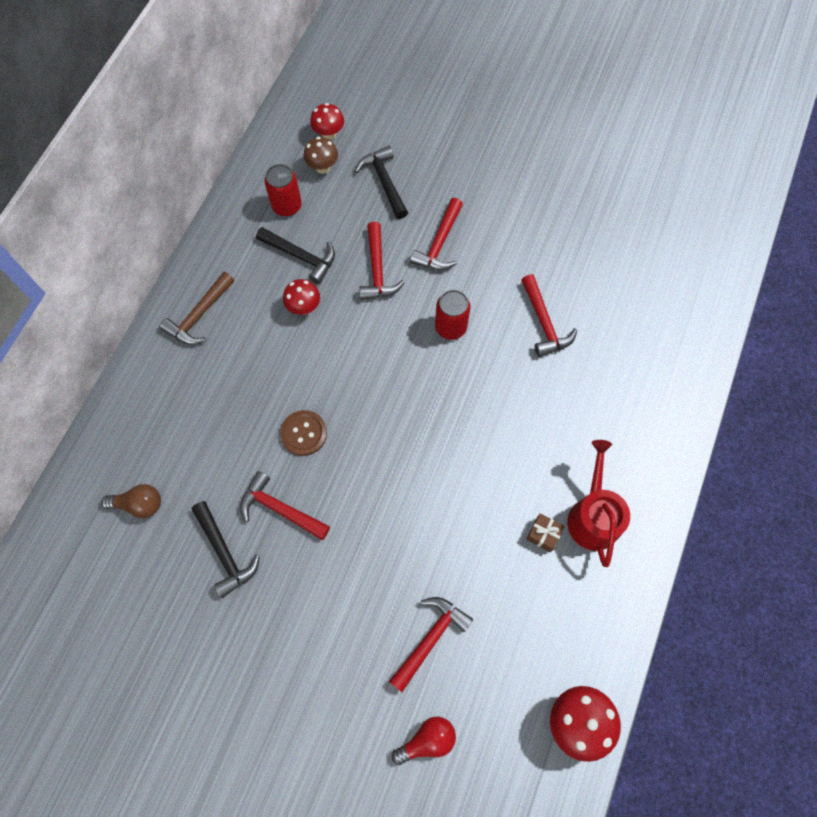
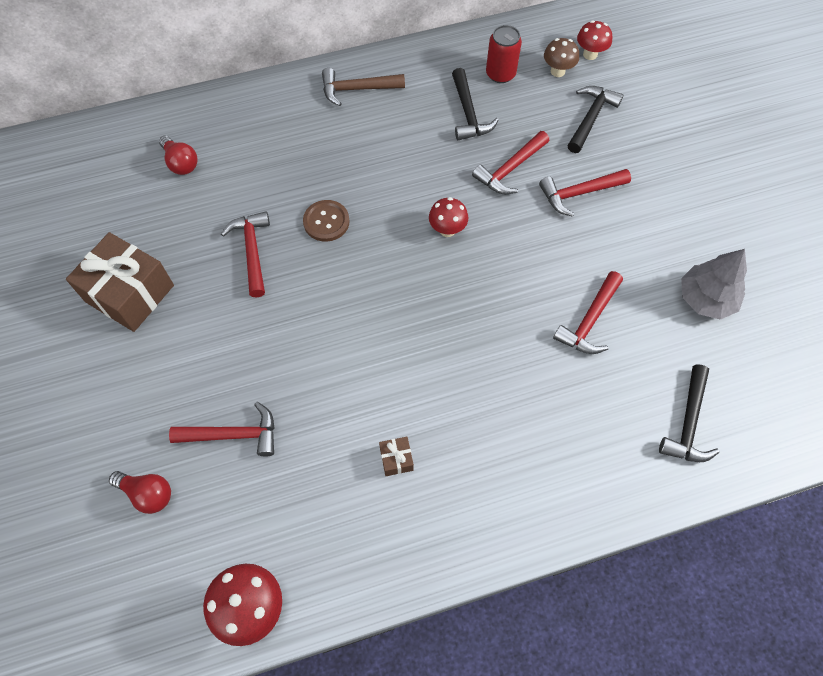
camera: 50 degrees right, 5 degrees down
(139, 504) = (181, 163): brown light bulb -> red light bulb
(225, 553) = (188, 241): black hammer -> black hammer (688, 423)
(233, 635) = (129, 293): none -> brown gift
(304, 307) = (428, 146): red mushroom -> red mushroom (447, 230)
(450, 327) = (514, 255): red can -> none
(588, 239) = (706, 298): none -> grey tree
(593, 516) = (449, 488): red watering can -> none

